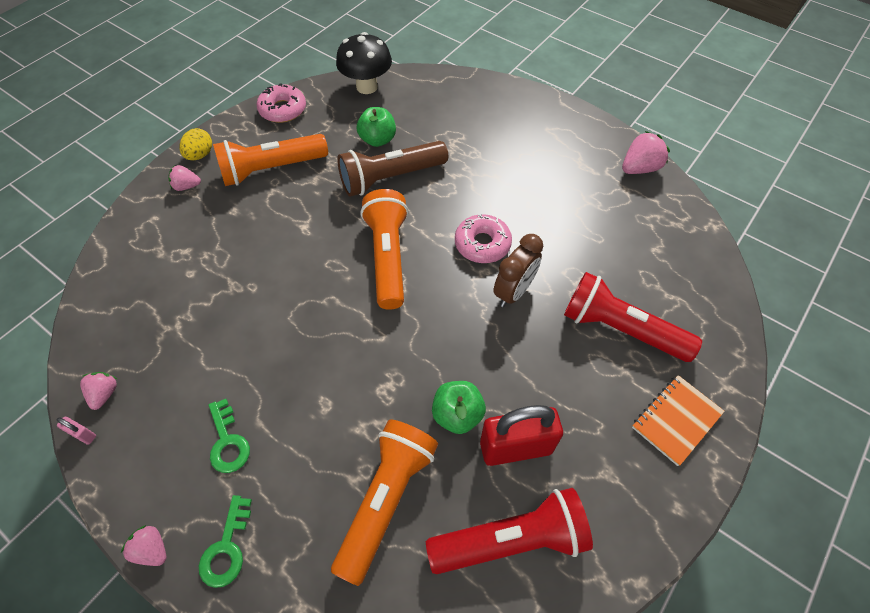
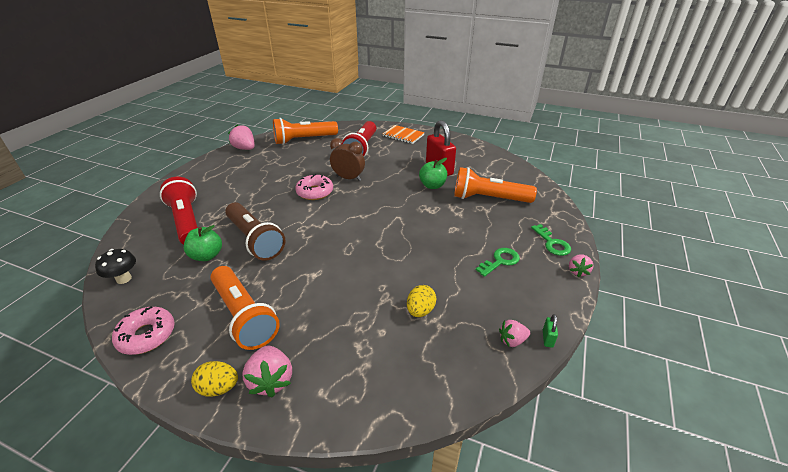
camera: 105 degrees left, 20 degrees down
(83, 434) = (547, 338): pink padlock -> green padlock
(187, 186) = (271, 380): pink strawberry -> pink strawberry, size x1.60
(197, 315) = (420, 310): none -> yellow egg
(227, 548) = (552, 243): green key -> green key turned 75 degrees clockwise
(367, 87) = (124, 279): black mushroom -> black mushroom, size x0.63
(388, 257) = (335, 226): orange flashlight -> orange flashlight (304, 140)
(511, 540) = (480, 166): red flashlight -> red flashlight (186, 221)

